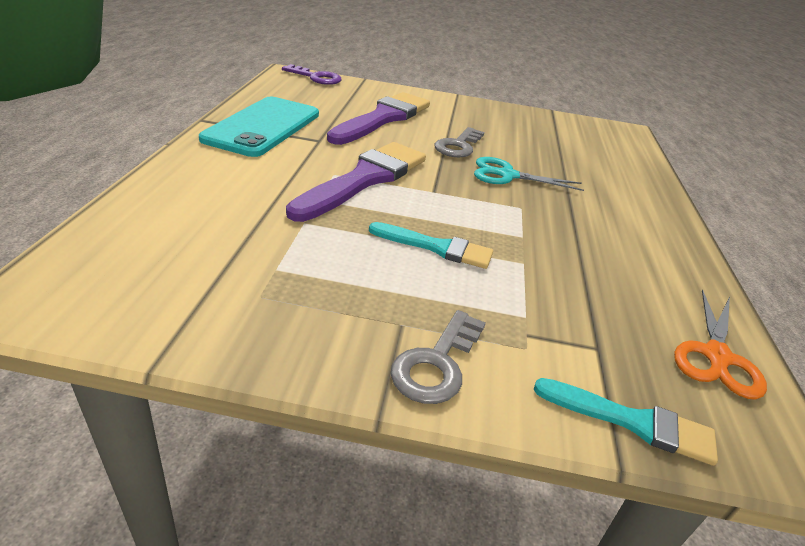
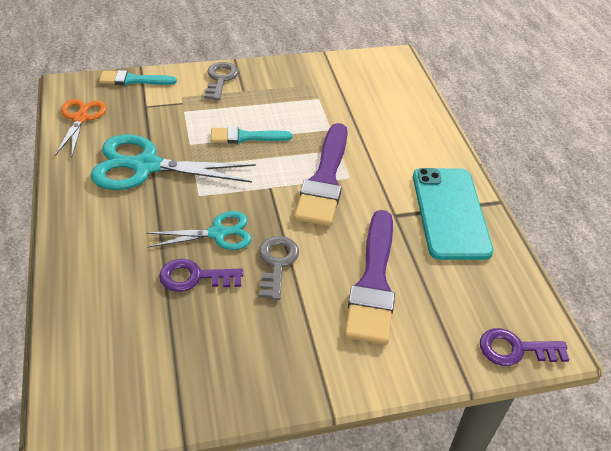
camera: 160 degrees right, 10 degrees up
(536, 158) = (194, 277): none -> purple key
(588, 252) = (146, 166): none -> turquoise scissors

